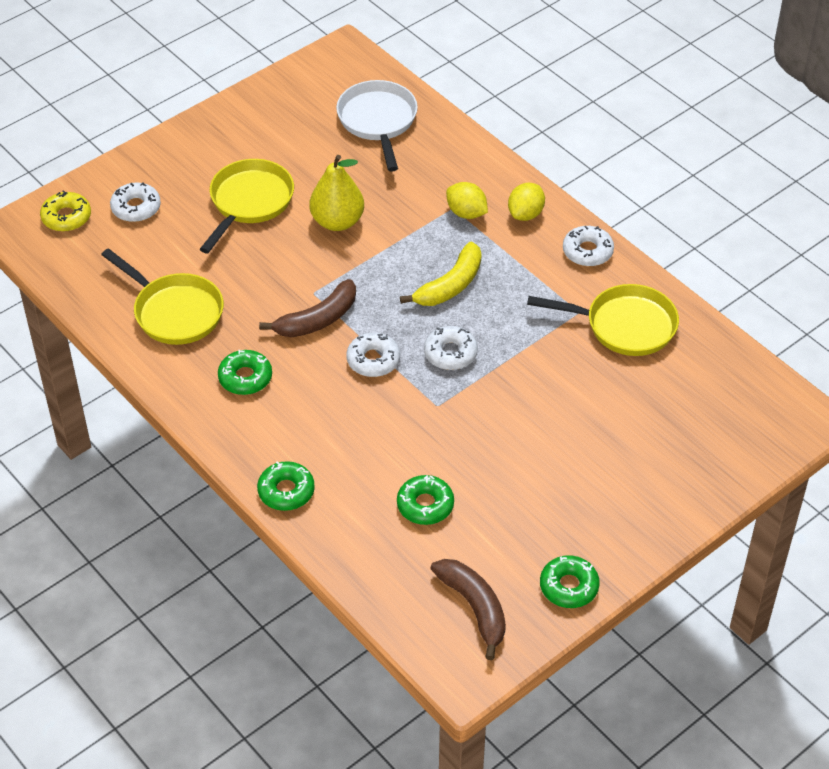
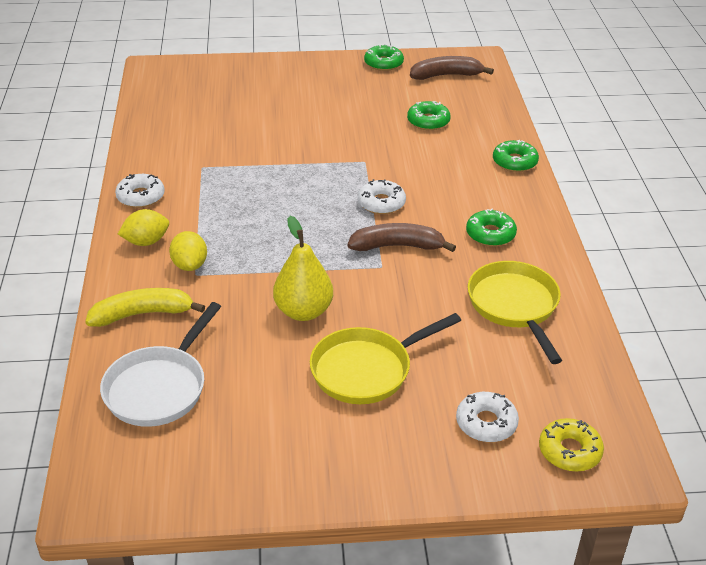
camera: 145 degrees left, 10 degrees down
(450, 285) = (269, 222): yellow banana -> yellow banana (142, 314)
(450, 353) = (321, 183): white donut -> none
(474, 608) = (446, 75): brown banana -> brown banana turned 75 degrees clockwise
(624, 326) = (184, 147): yellow pan -> none

